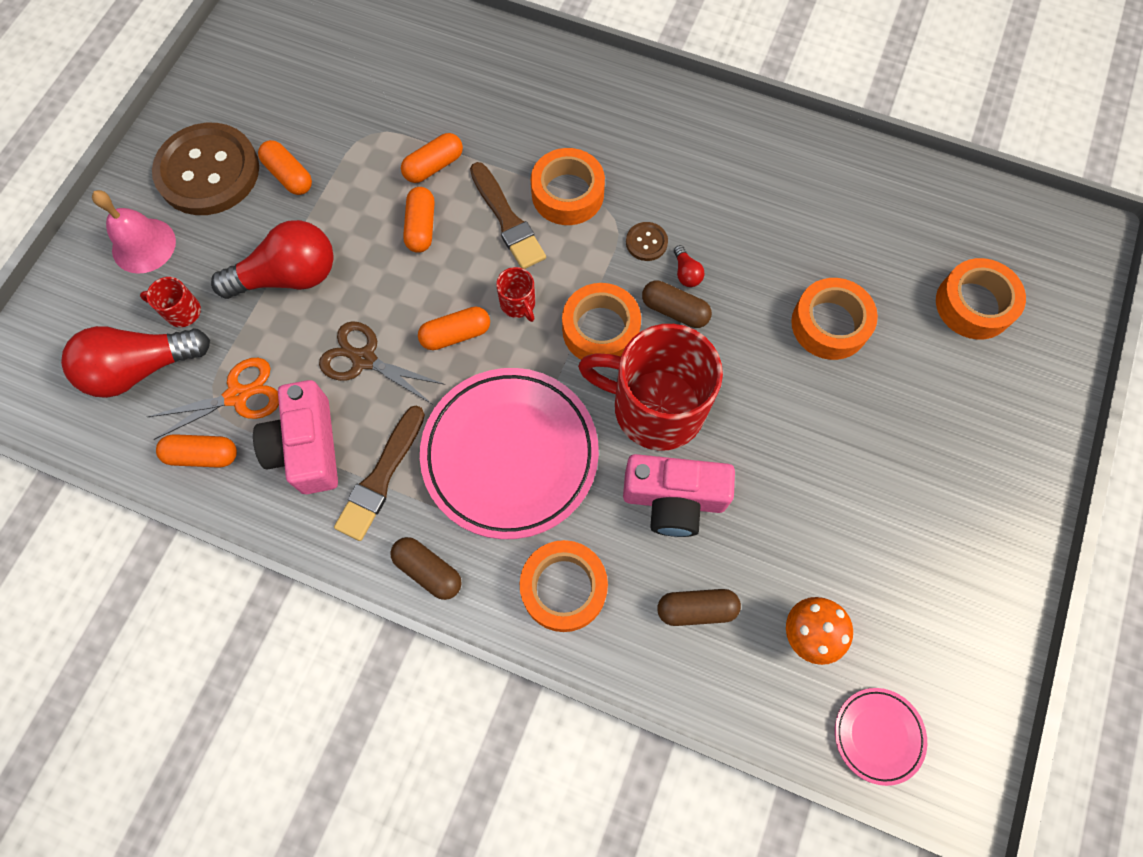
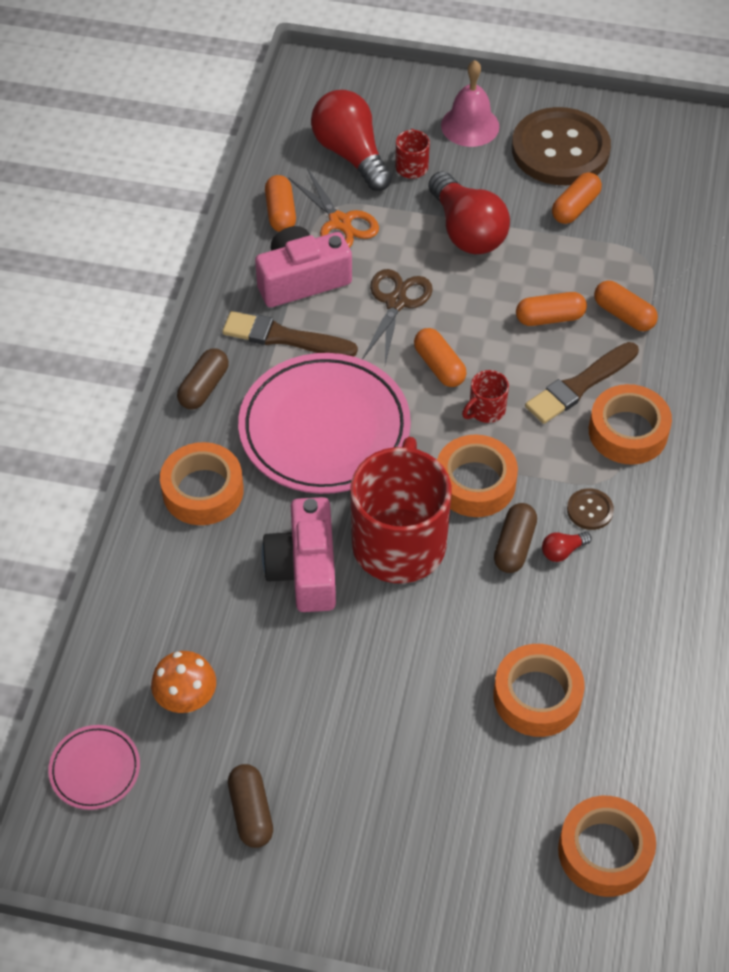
camera: 80 degrees right, 15 degrees down
(696, 609) = (198, 600): brown capsule -> brown capsule (251, 812)

